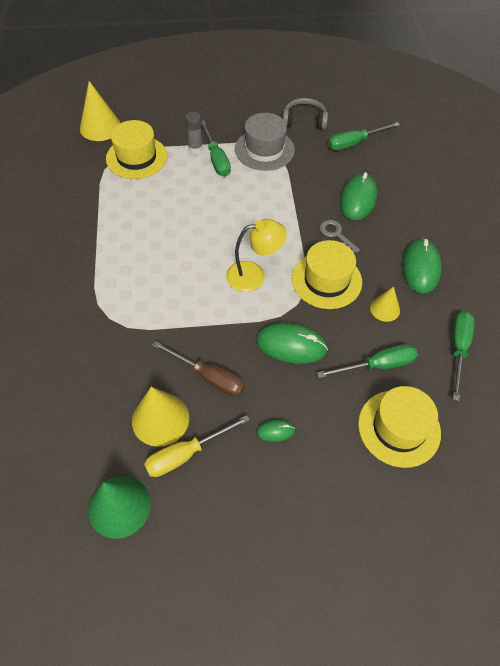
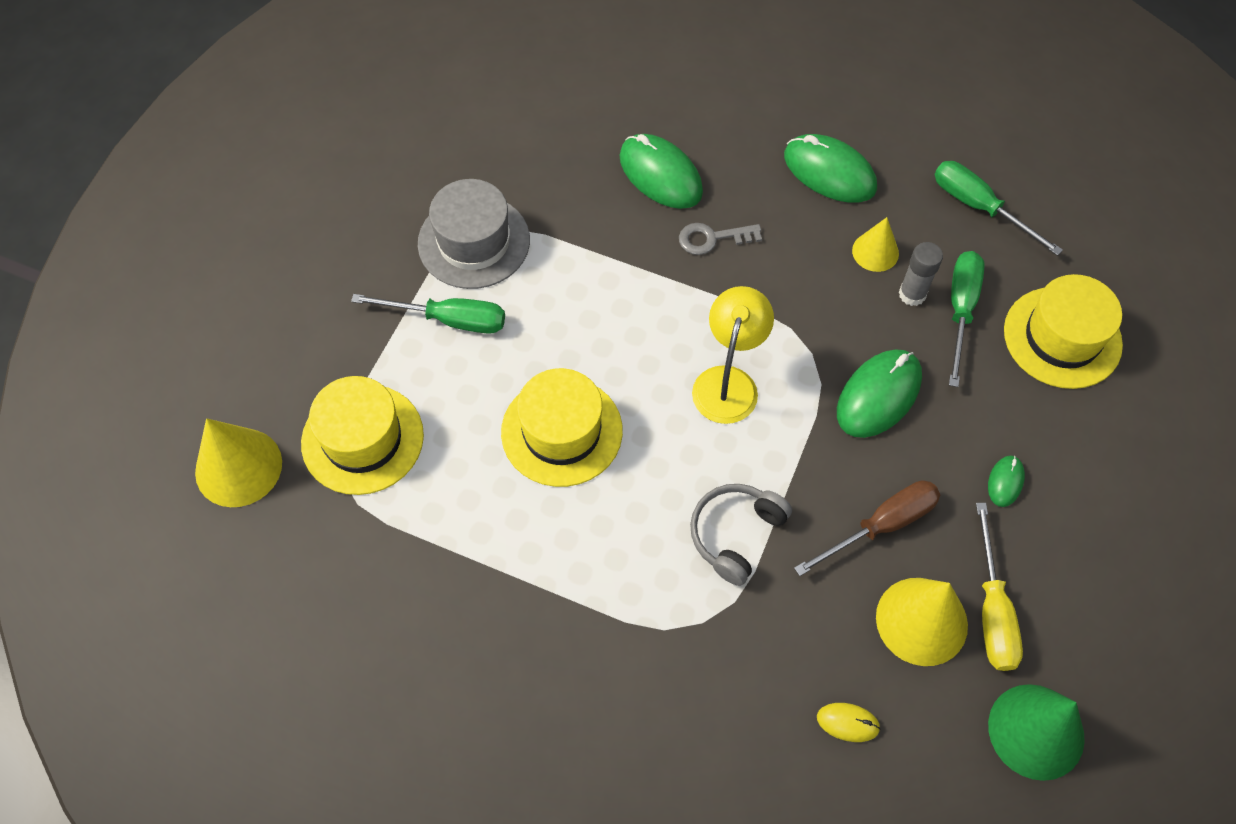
camera: 60 degrees left, 5 degrees up
(82, 405) = (847, 722): none -> yellow mouse
(195, 148) = (401, 339): grey glue stick -> grey glue stick (912, 294)
(304, 120) = (444, 154): grey headphones -> grey headphones (736, 534)
(326, 280) = (789, 294): yellow hat -> yellow hat (562, 431)
(354, 143) = (541, 116): green screwdriver -> none

